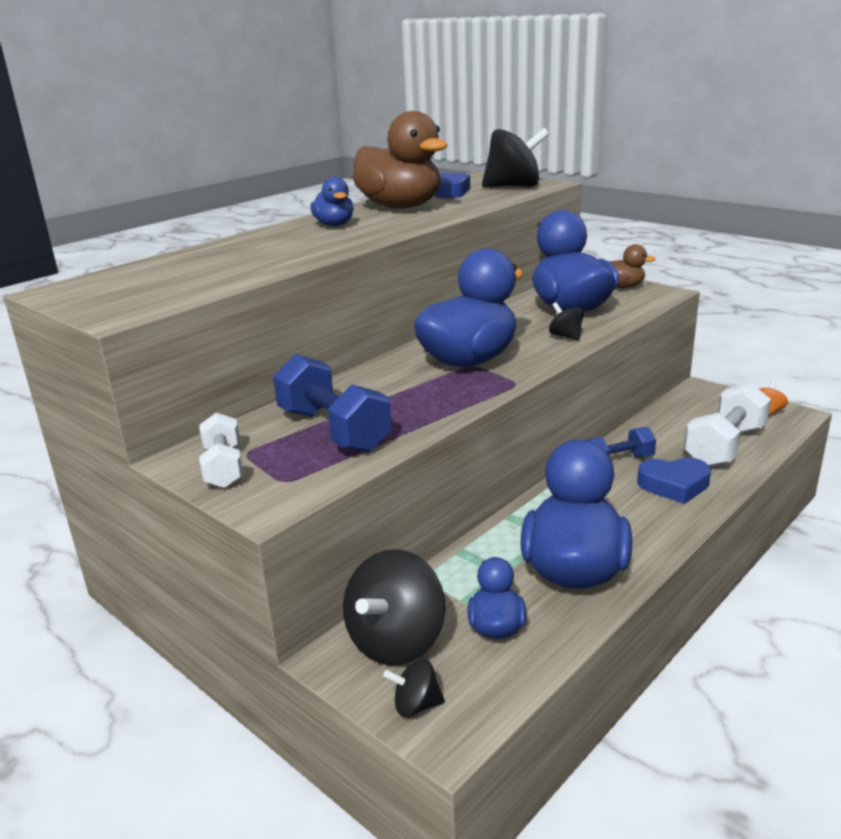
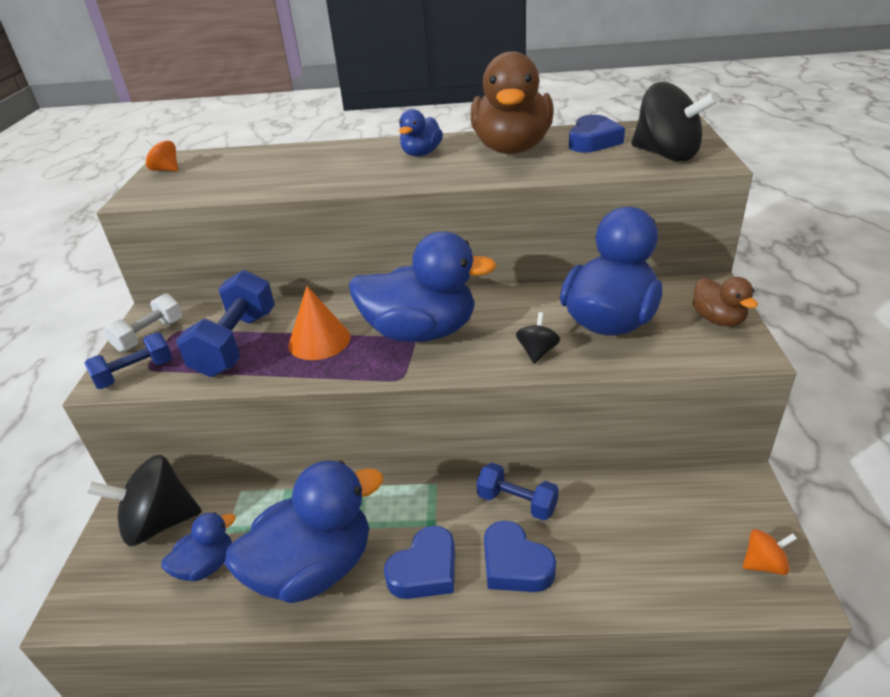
camera: 50 degrees right, 10 degrees up
(79, 297) = (166, 170): none -> orange spinning top
(283, 489) = (135, 374): none -> blue dumbbell
(403, 397) = (319, 341): none -> orange cone
(416, 705) = (96, 575): black spinning top -> none
(637, 521) = (425, 570): none -> blue heart
(725, 446) = (638, 565): white dumbbell -> none

